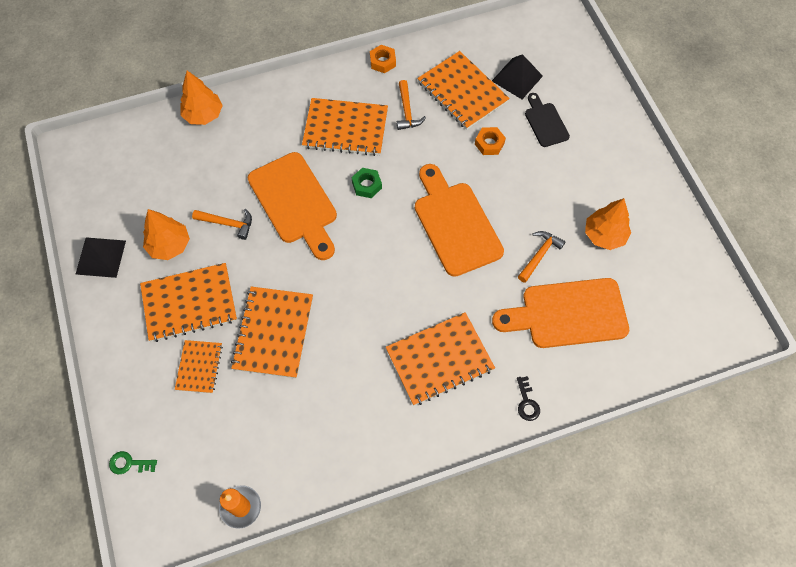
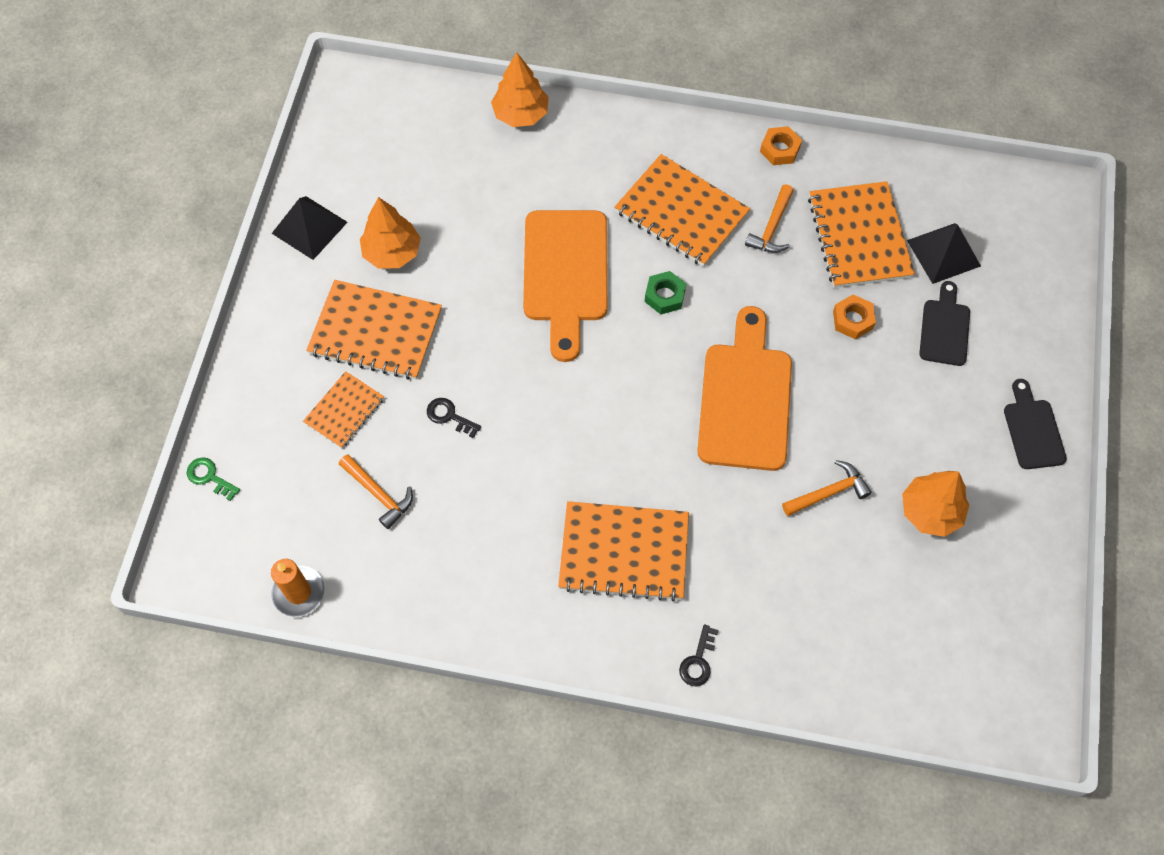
camera: 30 degrees right, 0 degrees up
(227, 223) = (472, 260): orange hammer -> orange hammer (378, 494)
(273, 333) = (449, 416): orange notebook -> black key
(568, 313) = (818, 583): orange cutting board -> none
(630, 157) = (1033, 430): none -> black cutting board

